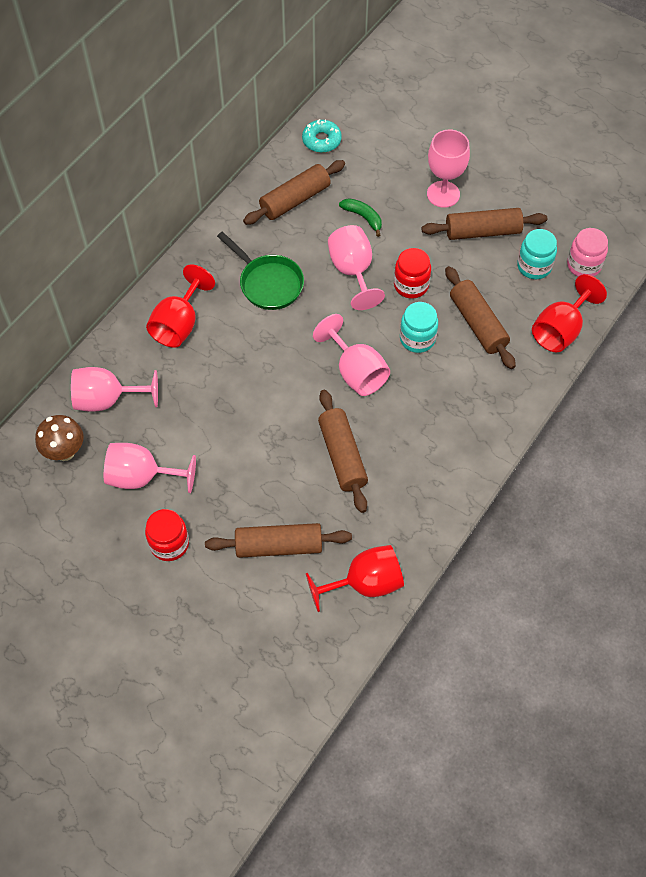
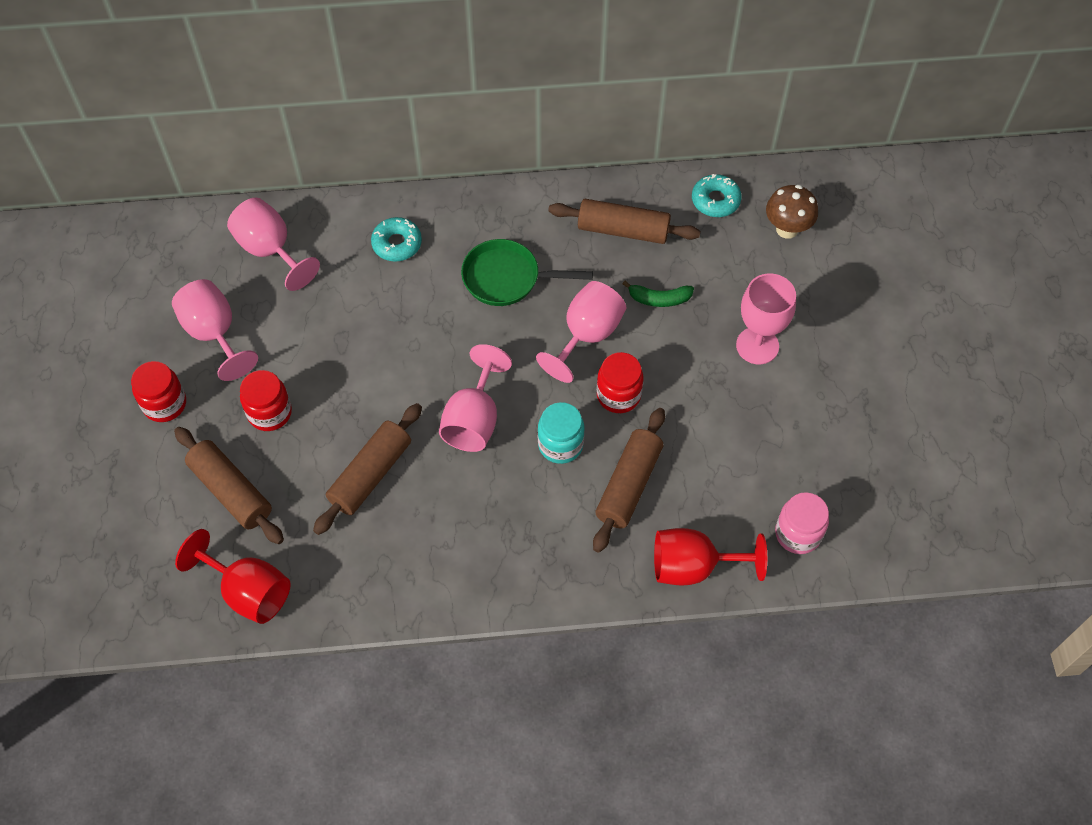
camera: 50 degrees right, 0 degrees up
(65, 451) = (192, 259): brown mushroom -> brown mushroom (787, 229)
(179, 324) = (397, 244): red goblet -> turquoise donut
(239, 484) = (270, 413): none -> red jar
(268, 283) = (507, 278): green pan -> green pan turned 90 degrees clockwise
(363, 217) = (659, 299): green banana -> green banana turned 90 degrees clockwise
(482, 232) = (746, 412): brown rolling pin -> none
(534, 266) = (749, 488): turquoise jar -> none

